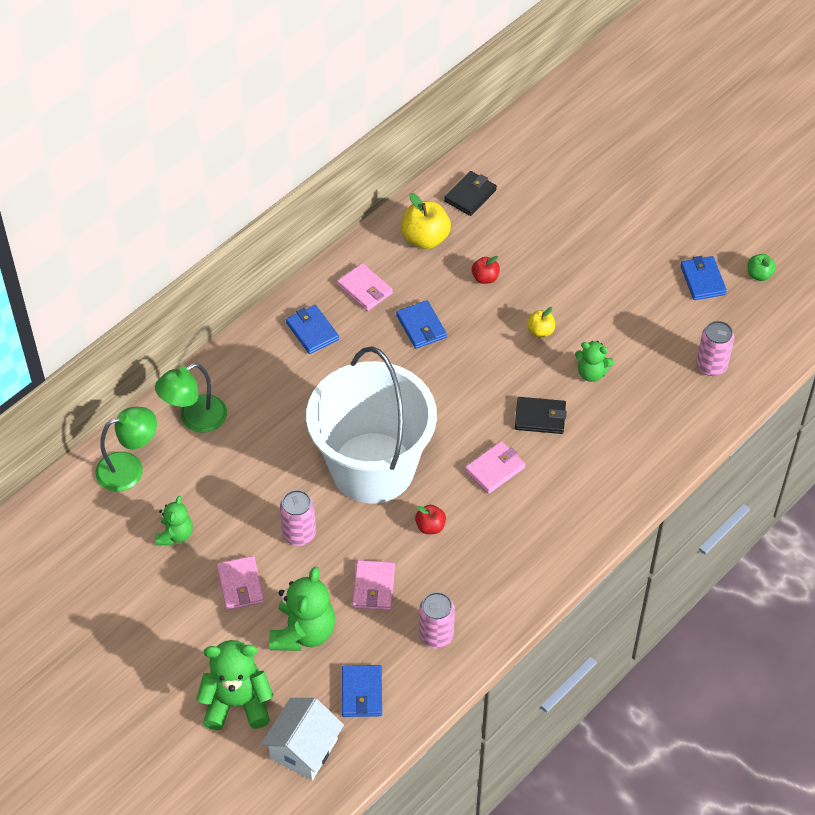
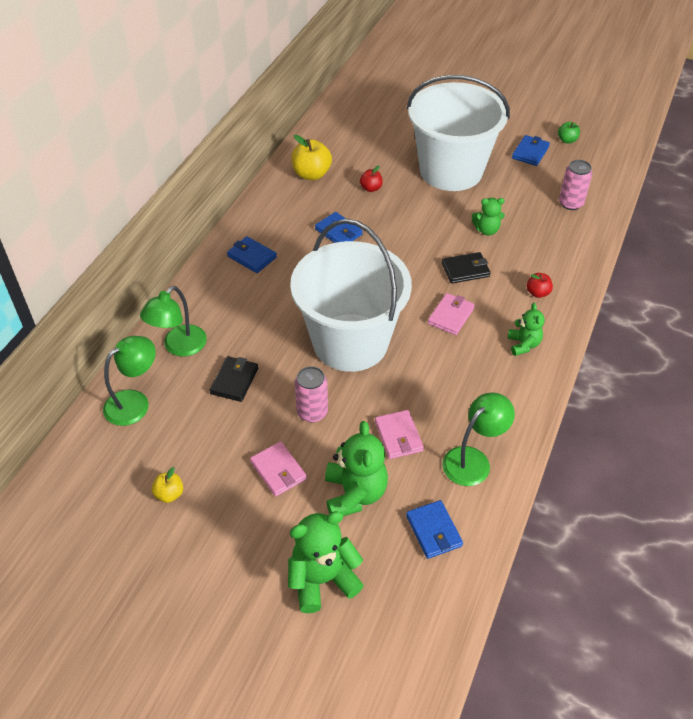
camera: 20 degrees left, 5 degrees down
(175, 535) = (199, 445): green teddy bear -> green teddy bear (523, 344)
(304, 749) = (405, 602): white house -> none
(365, 289) = (281, 218): pink wallet -> none
(430, 526) = (421, 374): red apple -> red apple (537, 293)
(436, 635) = (473, 460): pink can -> green lamp
(470, 195) = (331, 140): black wallet -> black wallet (234, 381)
(540, 331) = (432, 212): yellow apple -> yellow apple (169, 494)
(592, 279) = (451, 171): none -> white bucket
(702, 280) = (530, 152): blue wallet -> blue wallet turned 60 degrees clockwise

